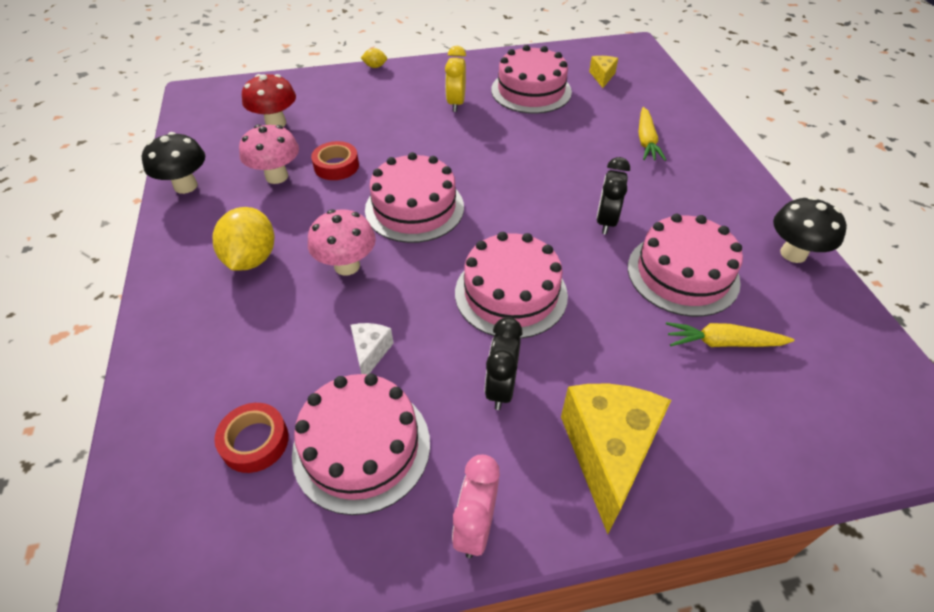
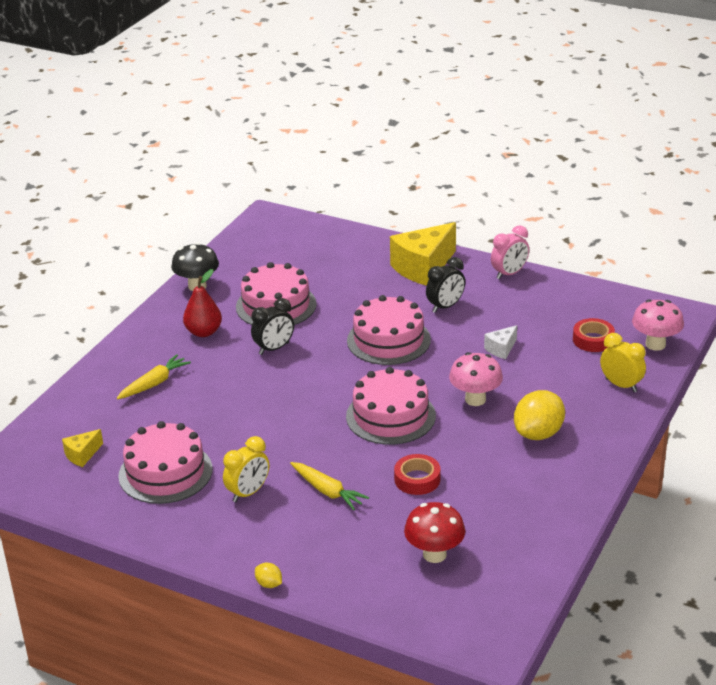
camera: 140 degrees left, 15 degrees down
(181, 375) = (621, 385): none -> yellow clock
(186, 186) = (558, 521): black mushroom -> none
(277, 176) = (475, 493): pink mushroom -> pink mushroom (655, 344)
(361, 447) = (539, 316): pink cake -> none
(692, 205) = (204, 332): none -> red pear
(722, 342) = (307, 274): yellow carrot -> yellow carrot (327, 491)

